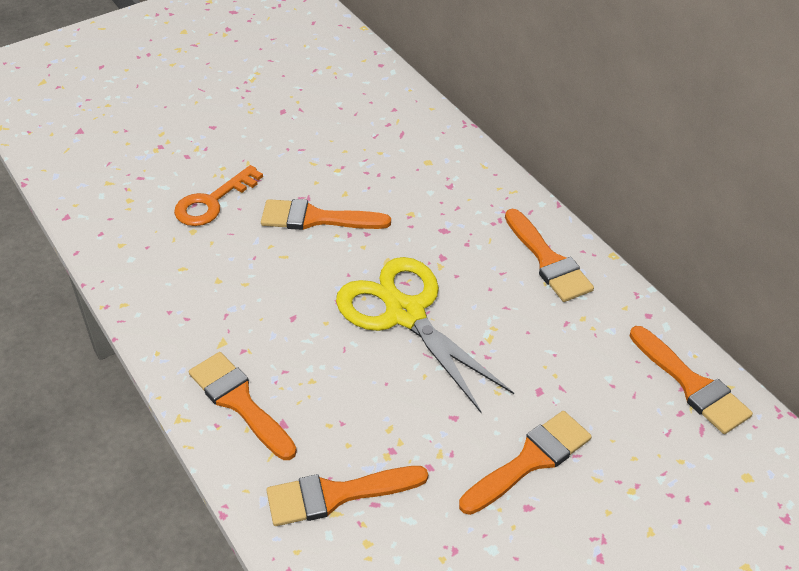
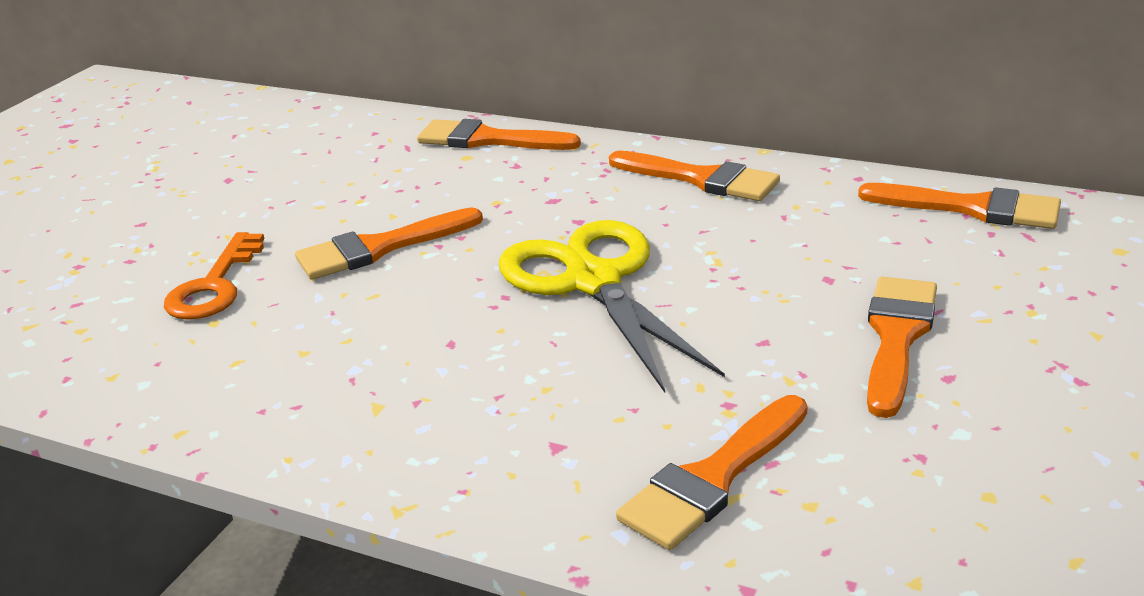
camera: 30 degrees left, 15 degrees down
(239, 402) = (470, 452): orange brush -> orange brush (488, 140)
(405, 314) = (593, 282): yellow scissors -> yellow scissors turned 45 degrees clockwise

